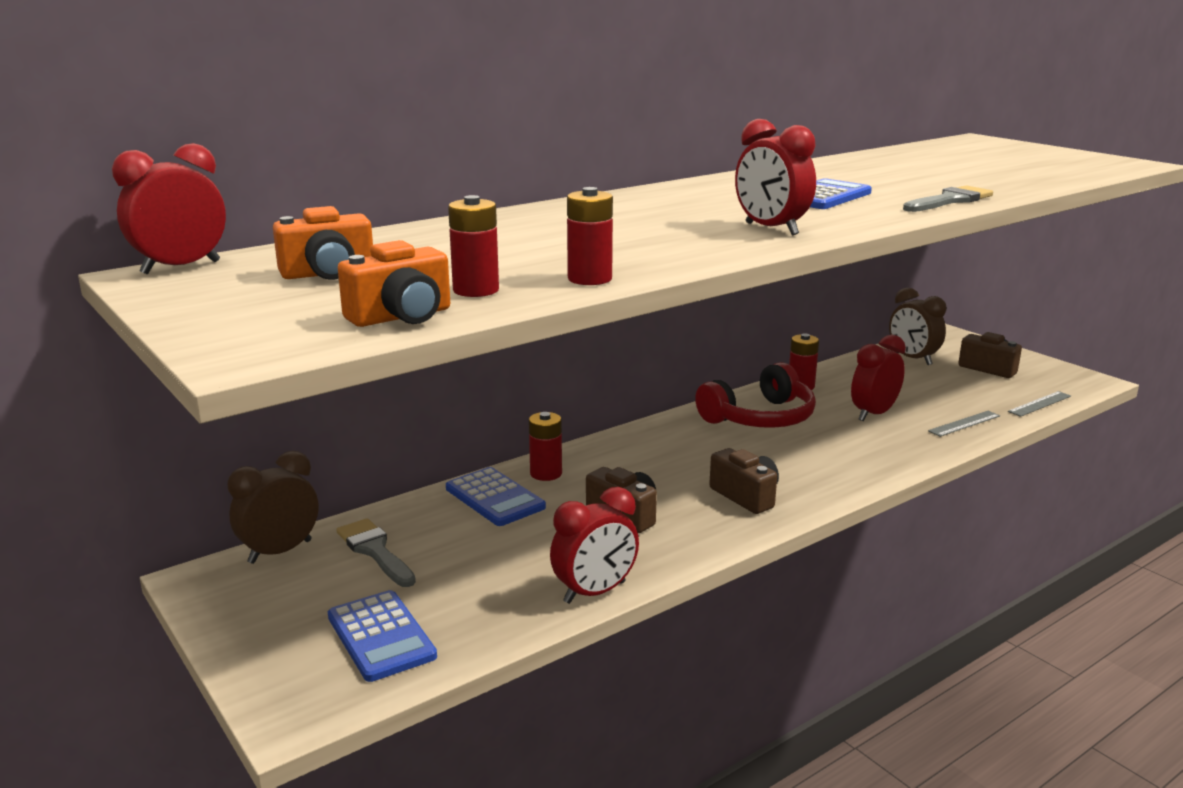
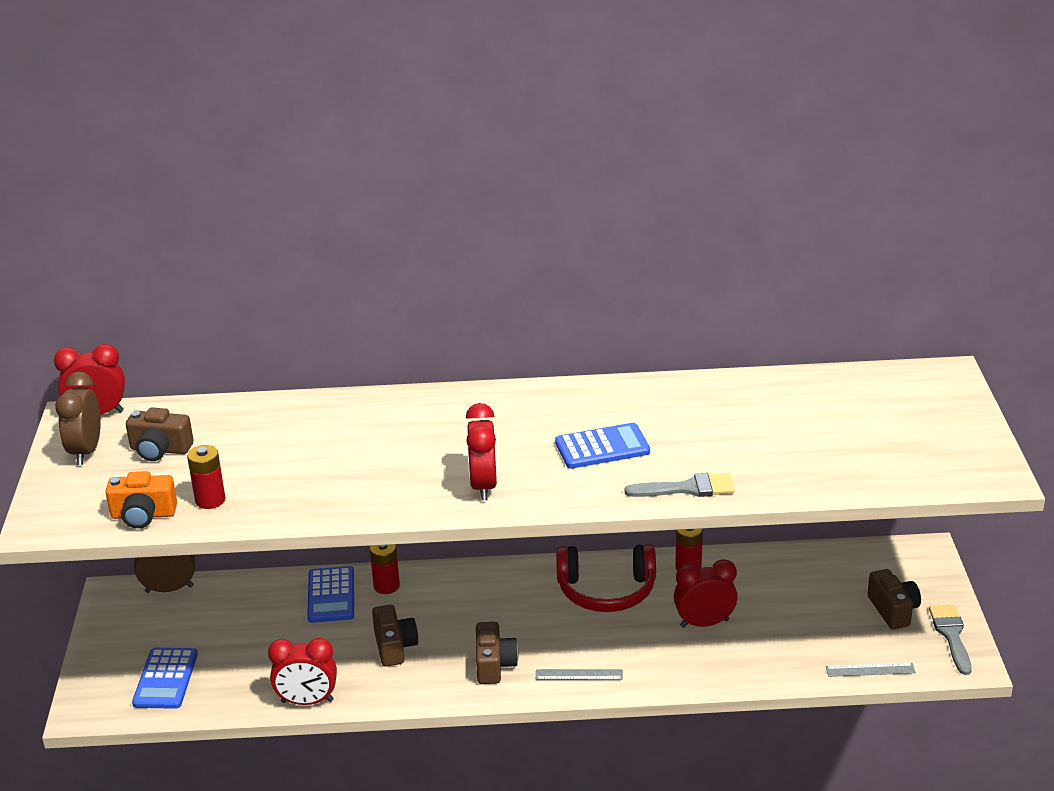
camera: 35 degrees right, 10 degrees up
(328, 274) = (160, 450): orange camera -> brown camera
(375, 551) = (219, 611): grey brush -> grey brush (951, 635)
(589, 279) = (284, 511): red battery -> none
(912, 359) = (838, 571): brown clock -> brown clock (86, 451)
(964, 423) = (765, 664): grey ruler -> grey ruler (579, 675)

